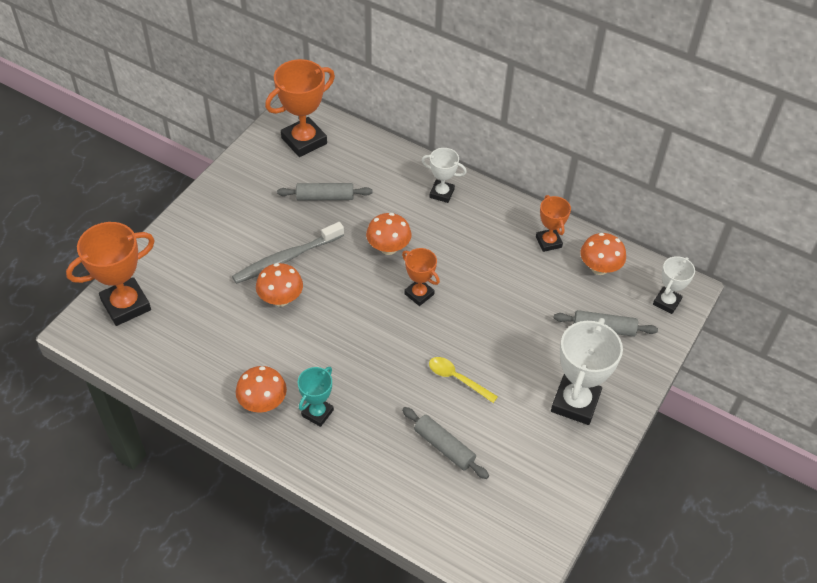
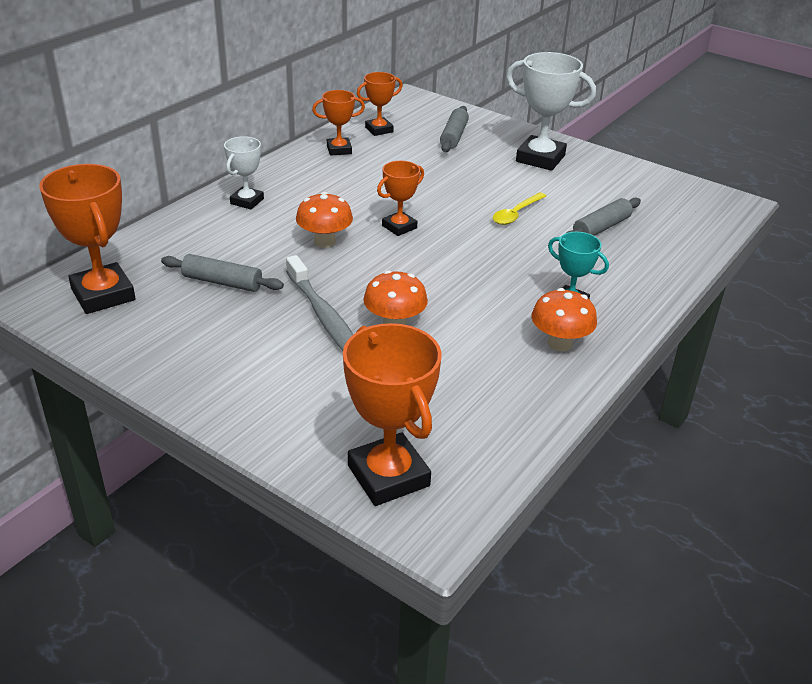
camera: 85 degrees left, 15 degrees down
(325, 197) = (222, 282): grey rolling pin -> grey rolling pin turned 75 degrees counterclockwise
(599, 268) = (379, 130): orange mushroom -> orange trophy
(666, 302) = (425, 106): white trophy -> none

